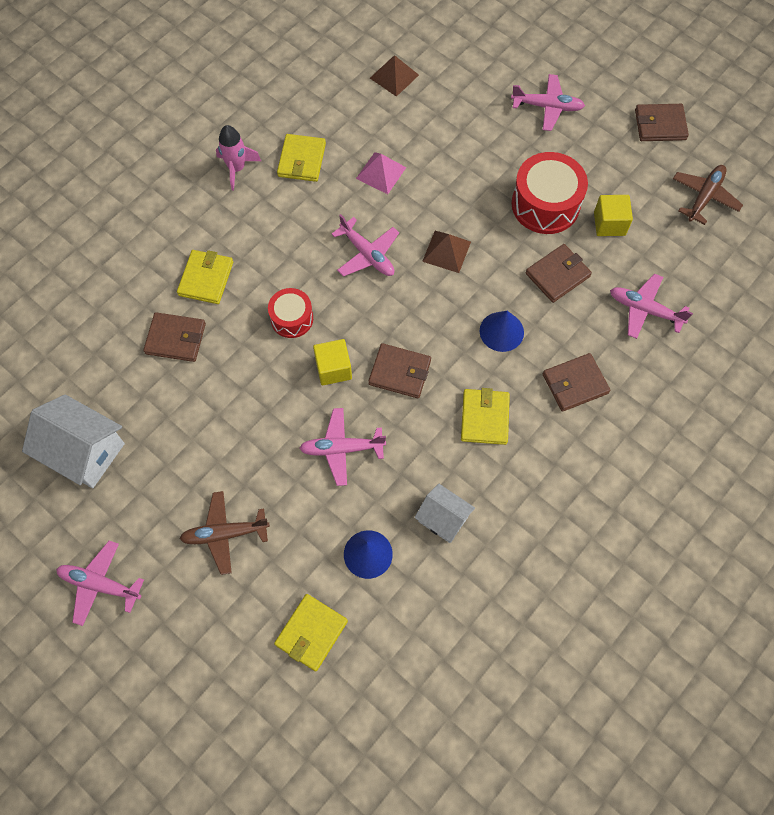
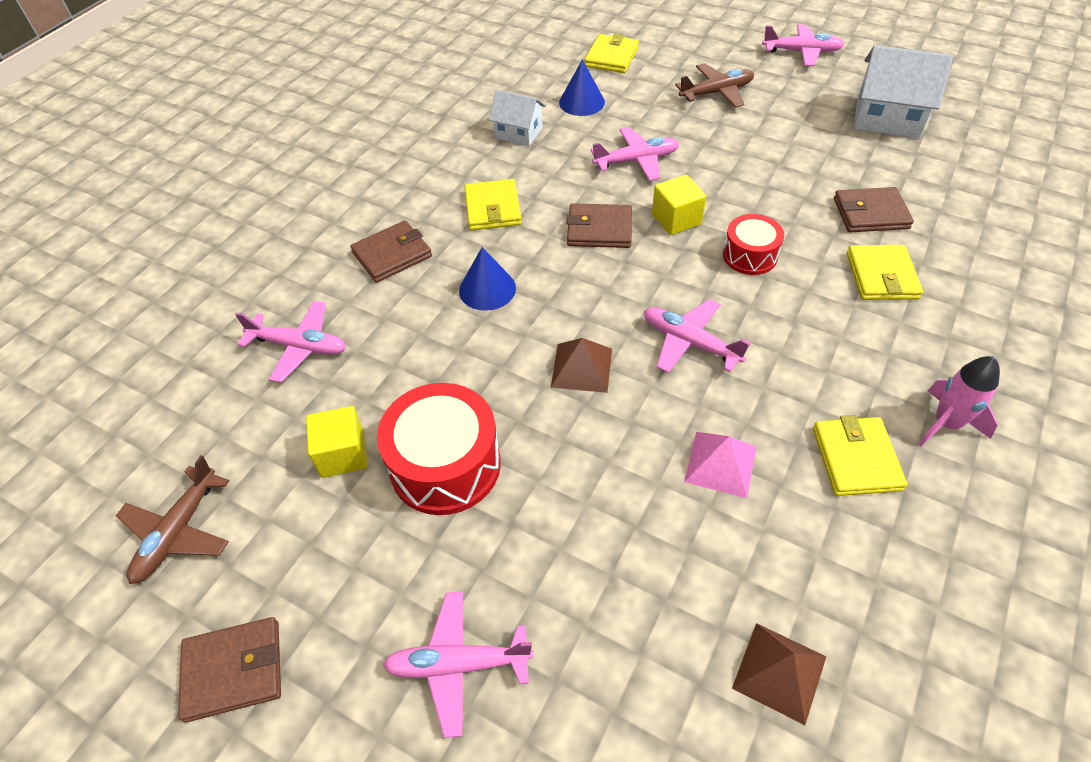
camera: 170 degrees right, 15 degrees down
(557, 275) = (420, 367): brown wallet -> none

